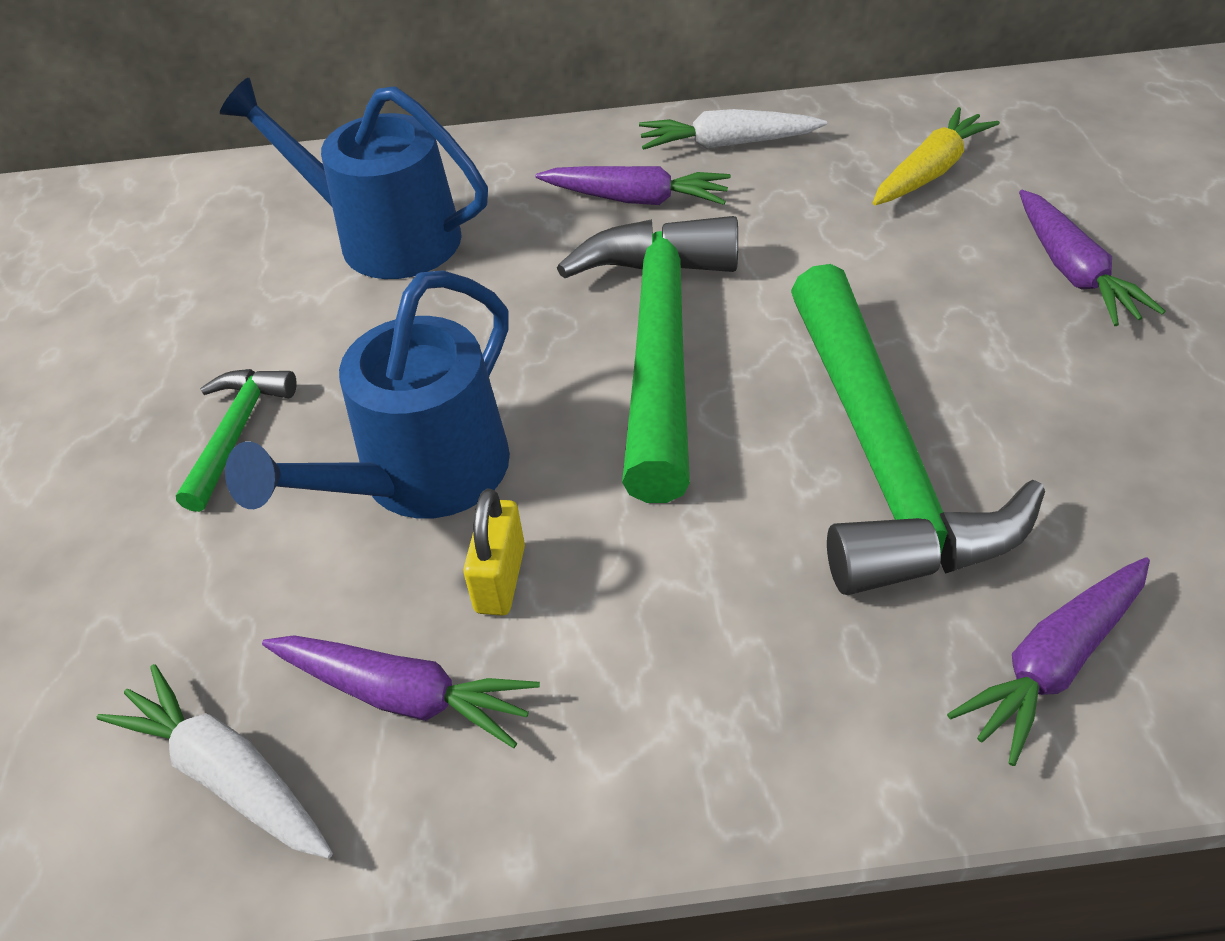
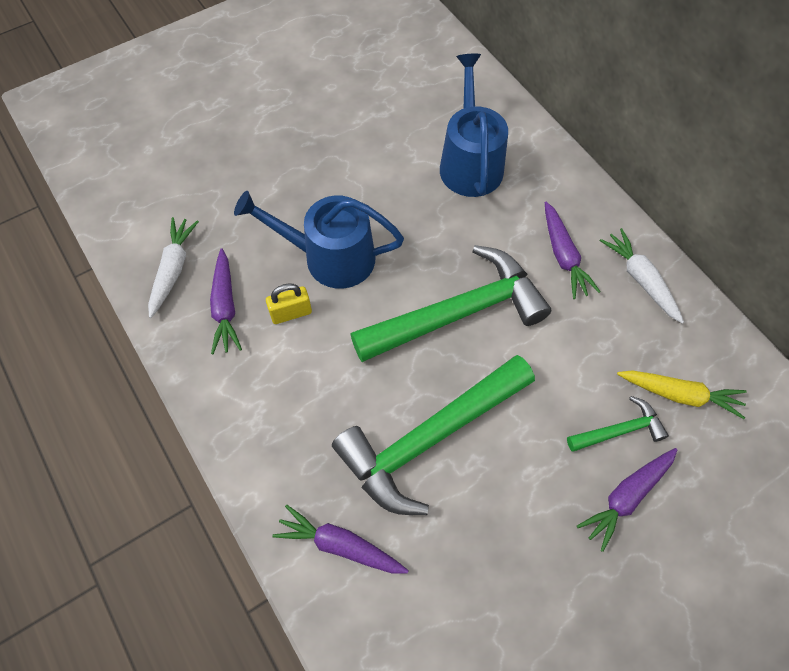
camera: 60 degrees right, 15 degrees up
(236, 433) = (321, 178): green hammer -> green hammer (619, 430)

